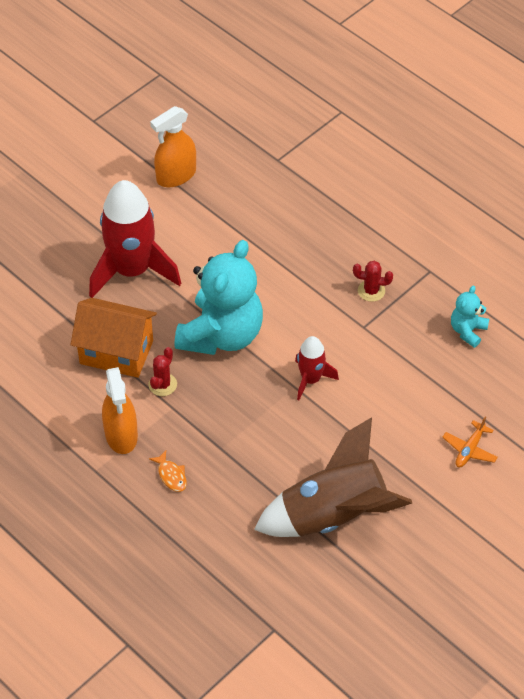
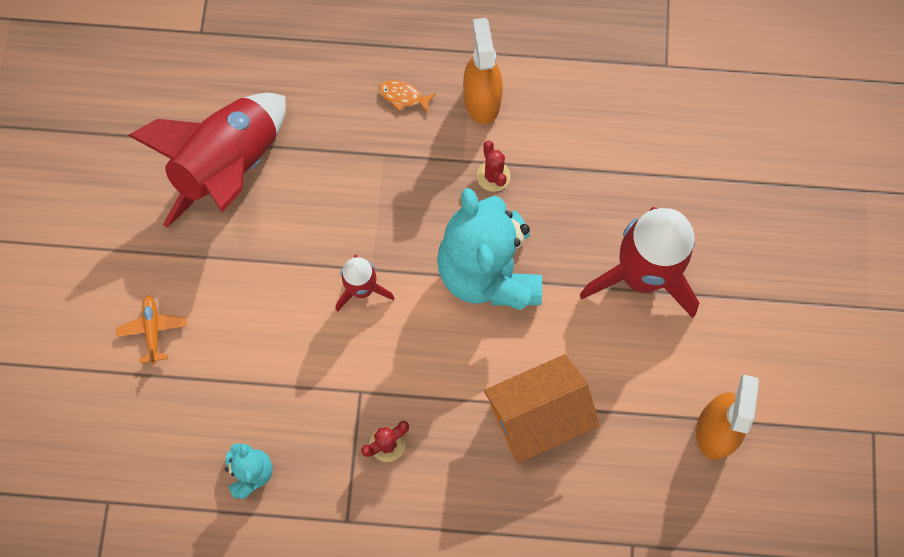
camera: 140 degrees right, 20 degrees up
(116, 352) = (567, 176): orange house -> orange house (538, 416)
(121, 435) = (481, 100): orange spray bottle -> orange spray bottle turned 45 degrees clockwise
(333, 515) = (230, 167): brown rocket -> red rocket

